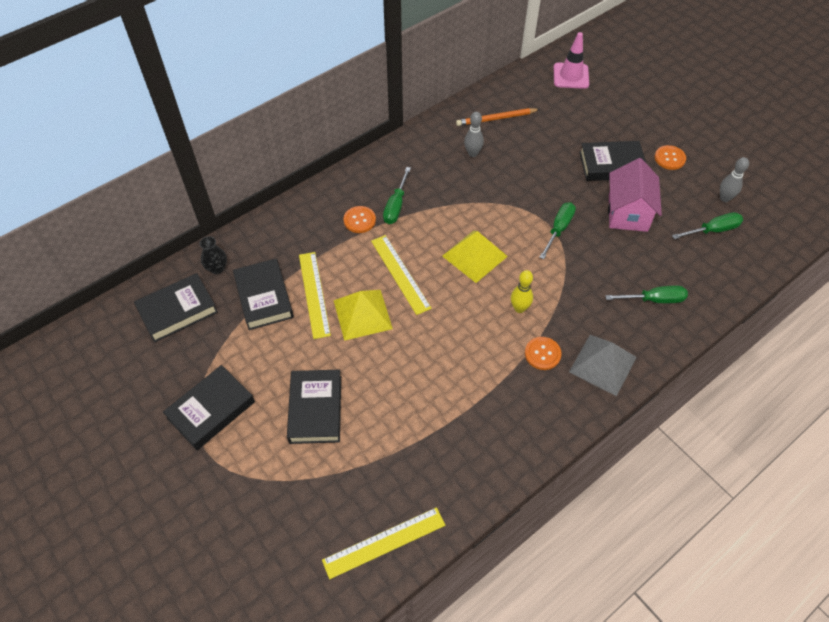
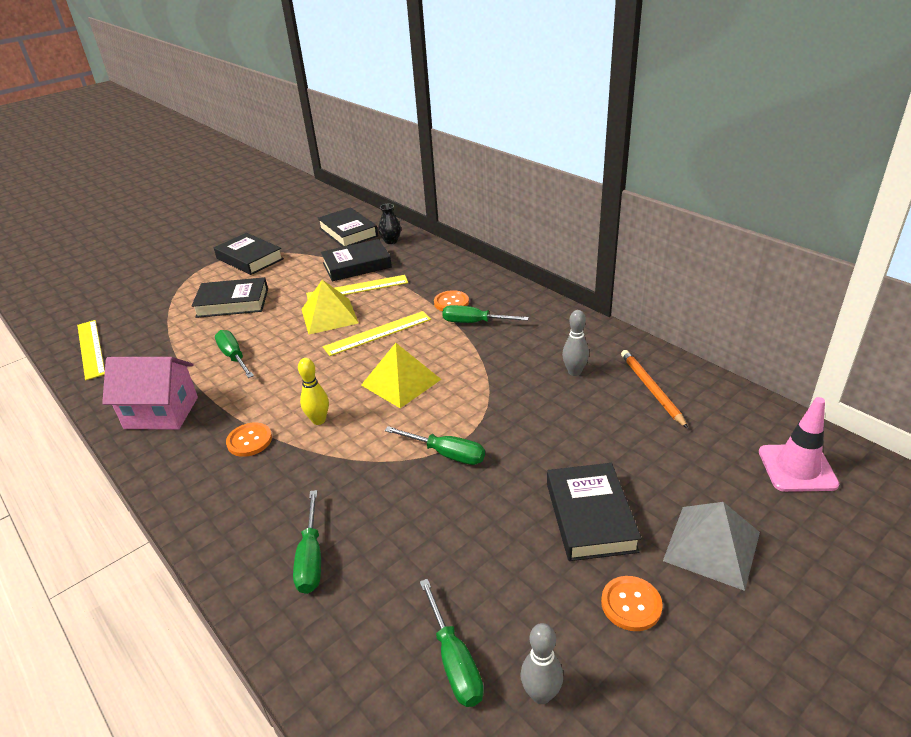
camera: 90 degrees right, 20 degrees down
(421, 388) = (234, 357): none -> green screwdriver
(603, 364) = (219, 495): grey pyramid -> grey pyramid (712, 546)
(627, 213) = (485, 533): pink house -> pink house (161, 413)

